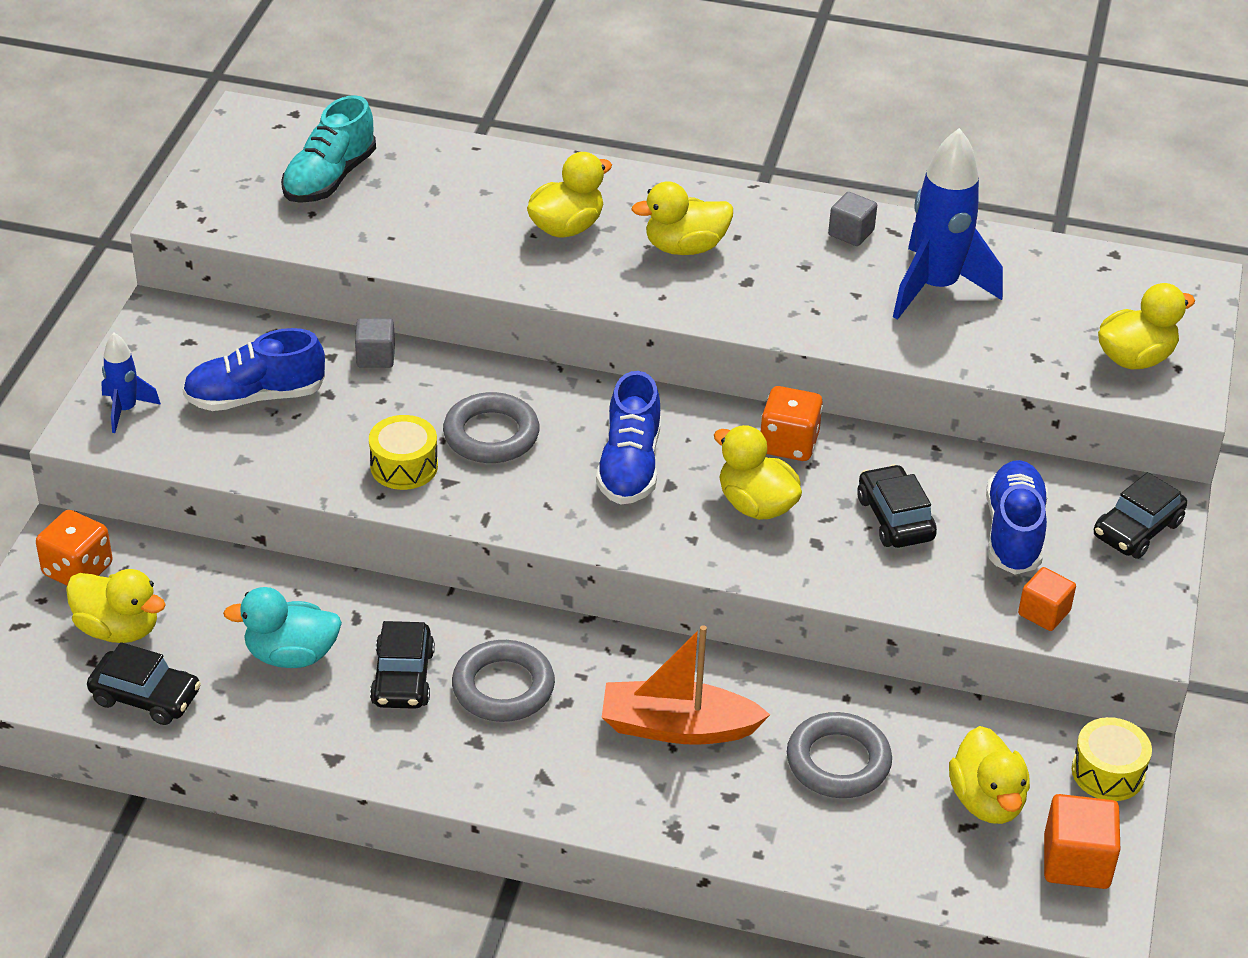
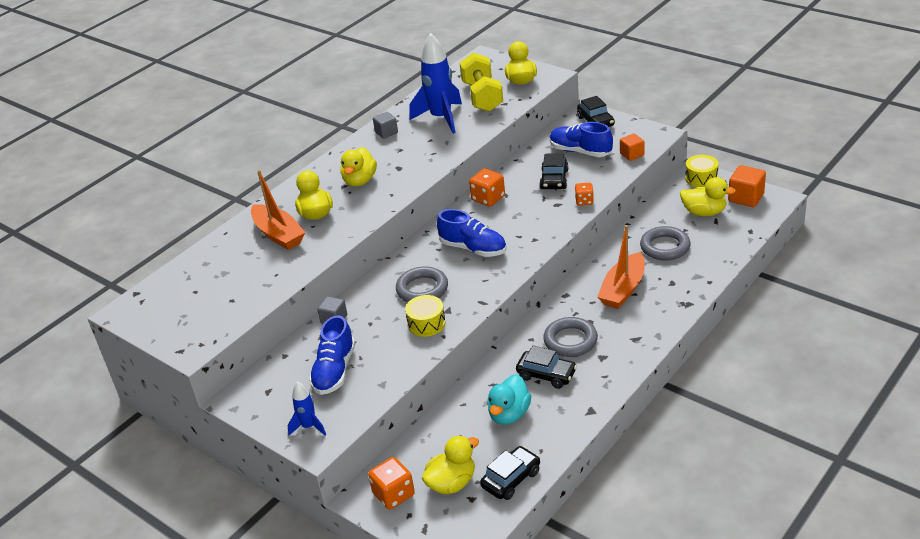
camera: 60 degrees left, 5 degrees down
(329, 178) = (207, 289): turquoise shoe -> none
(494, 205) = (278, 234): none -> orange boat
(756, 505) = (523, 216): yellow duck -> none
(845, 578) = (584, 201): none -> orange dice
(895, 518) = (554, 180): black car -> black car turned 90 degrees counterclockwise
(1044, 320) = (482, 96): none -> yellow dumbbell

